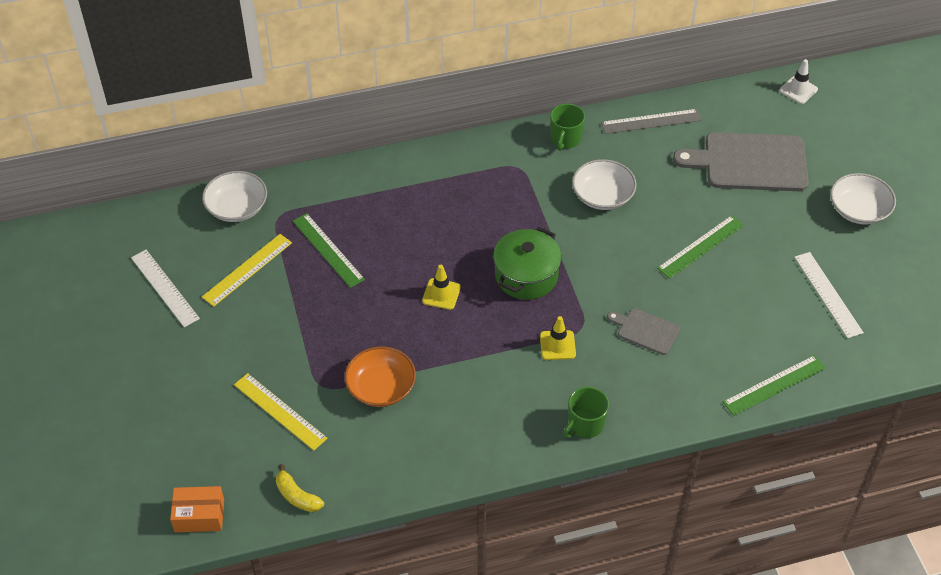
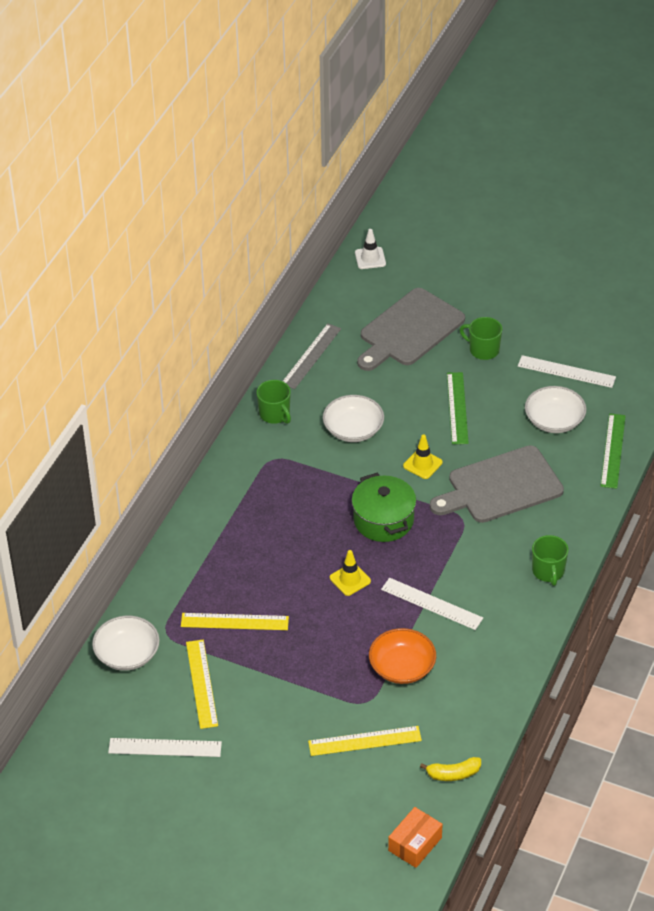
camera: 50 degrees left, 5 degrees down
(328, 250) = (234, 621): green ruler -> yellow ruler
(468, 364) = (431, 604): none -> white ruler
(557, 345) = (465, 542): yellow traffic cone -> yellow traffic cone (422, 464)
(645, 330) = (500, 486): grey cutting board -> grey cutting board, size x2.01
(785, 223) = (483, 350): none -> green mug
(859, 210) = (512, 305): white bowl -> white bowl (554, 420)

